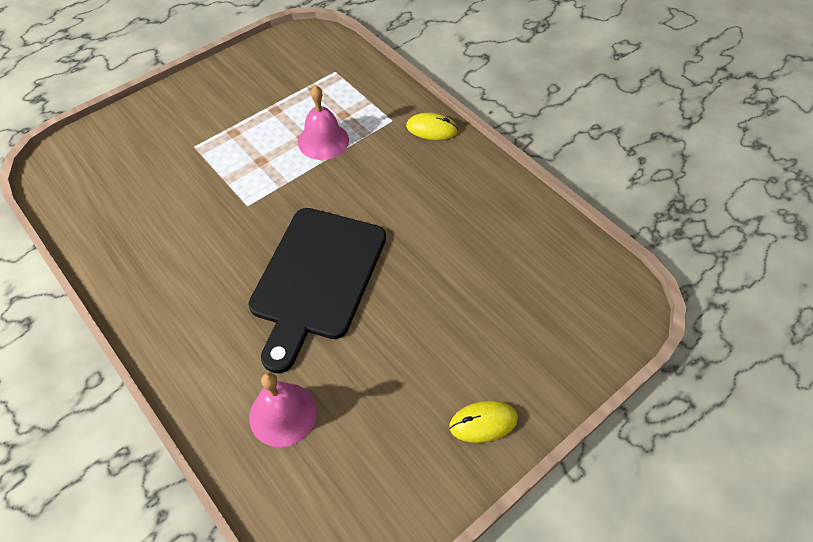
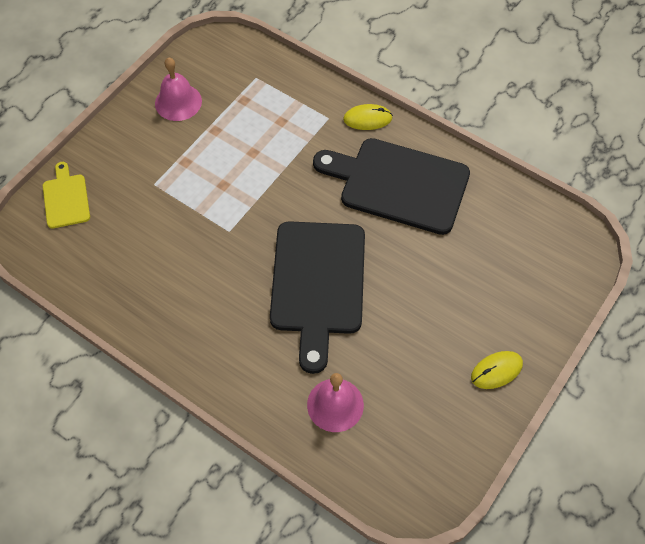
camera: 15 degrees left, 5 degrees up
(105, 142) = (66, 198): none -> yellow cutting board
(323, 141) = (273, 152): pink bell -> pink bell (178, 102)
(441, 197) = (398, 184): none -> black cutting board

